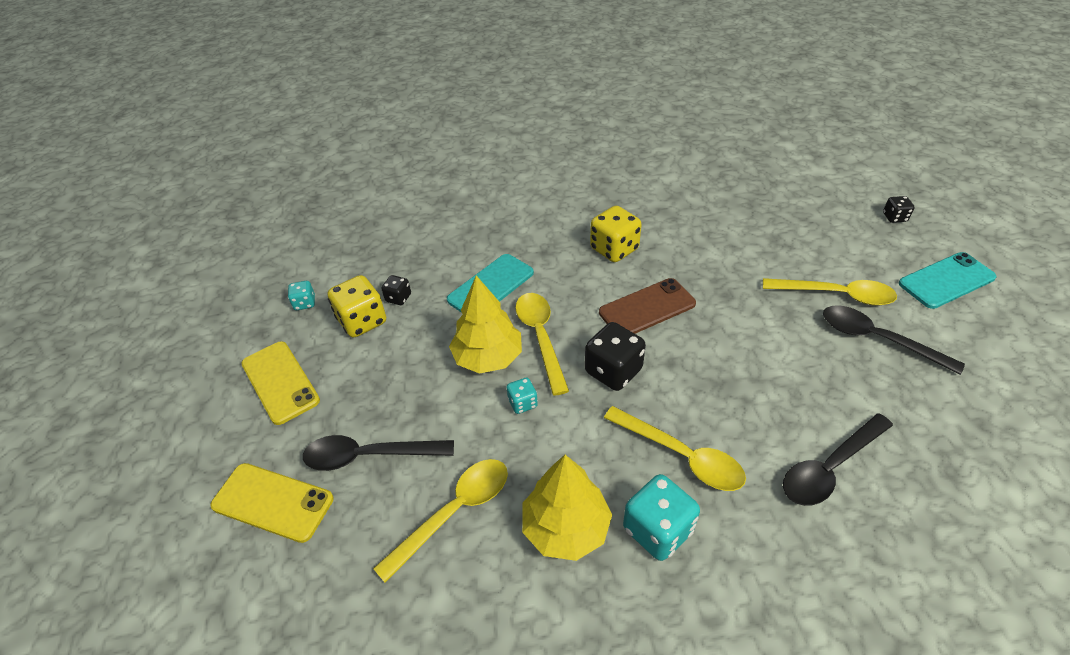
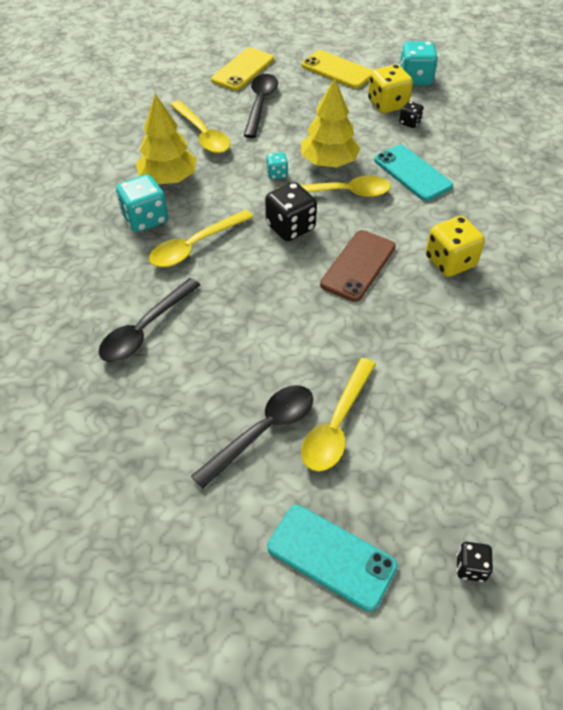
camera: 100 degrees right, 5 degrees up
(280, 382) = (337, 70): yellow phone -> yellow phone turned 60 degrees clockwise
(305, 303) = (415, 79): turquoise dice -> turquoise dice, size x1.88
(647, 308) = (358, 265): brown phone -> brown phone turned 45 degrees clockwise
(829, 467) = (145, 329): black spoon -> black spoon turned 120 degrees counterclockwise
(946, 281) = (331, 556): turquoise phone -> turquoise phone turned 45 degrees counterclockwise

